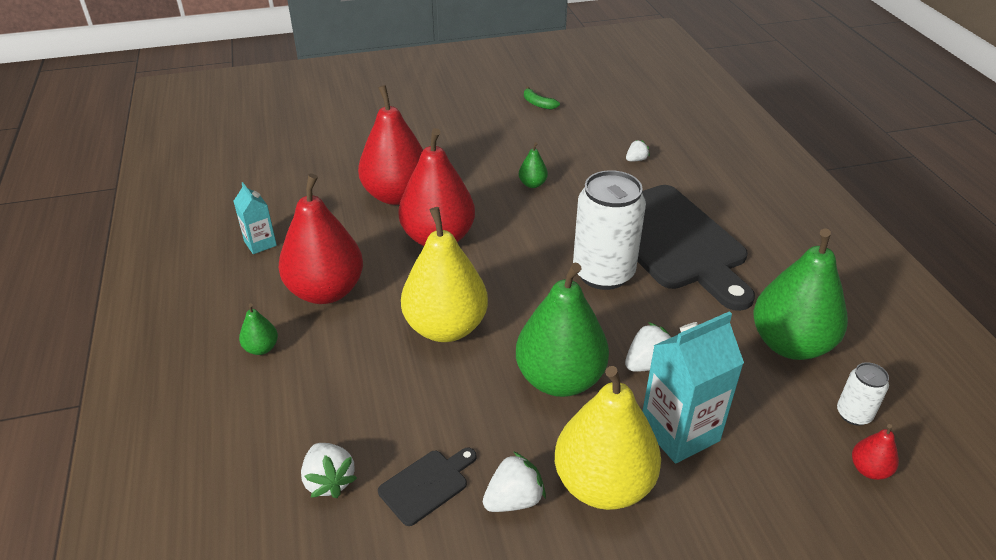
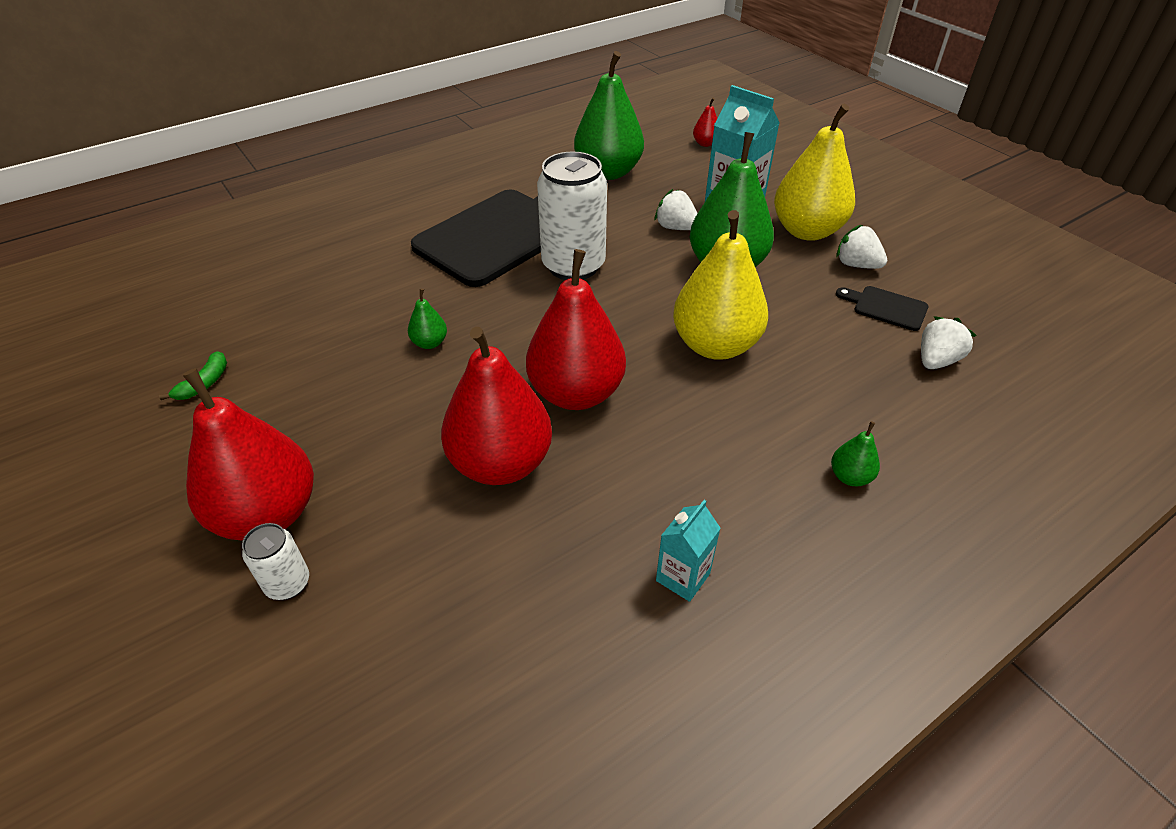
camera: 110 degrees left, 5 degrees up
(326, 291) = (727, 459): red pear -> red pear (268, 514)
(636, 160) = (351, 275): white strawberry -> none
(853, 414) = (662, 149): white can -> white can (288, 583)

